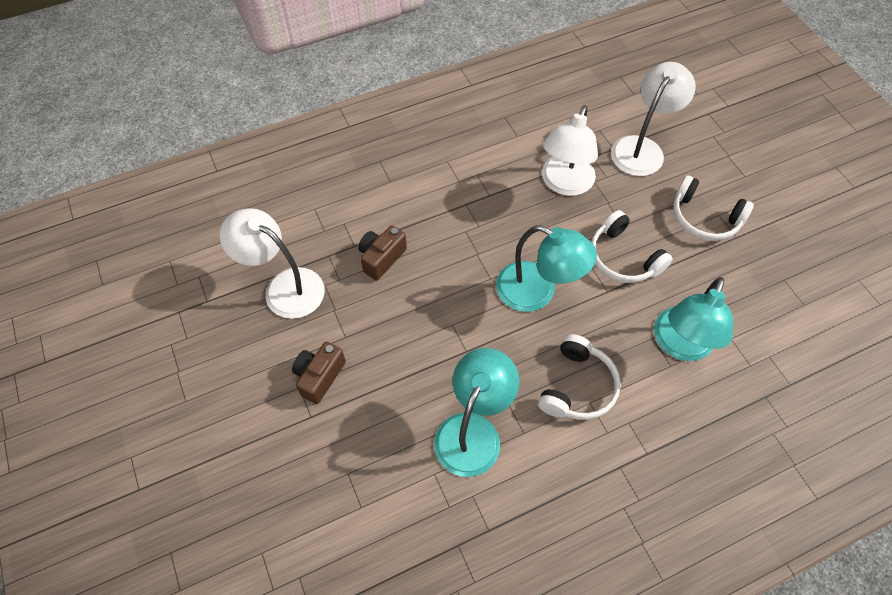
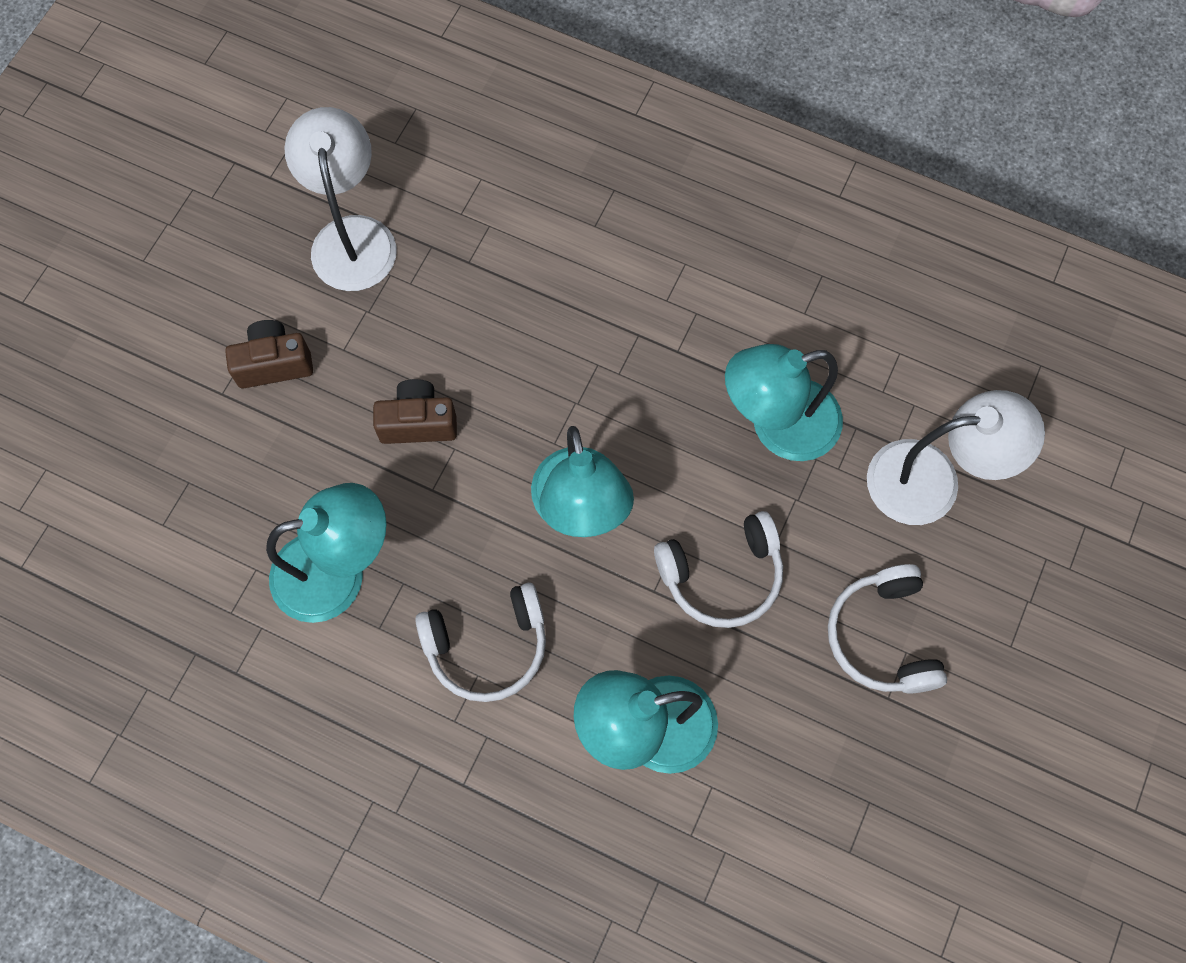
camera: 50 degrees right, 10 degrees up
(381, 258) = (477, 304): brown camera -> brown camera (418, 422)
(564, 184) = (777, 425): white lamp -> turquoise lamp
(623, 258) = (722, 576): white headphones -> white headphones turned 120 degrees counterclockwise

